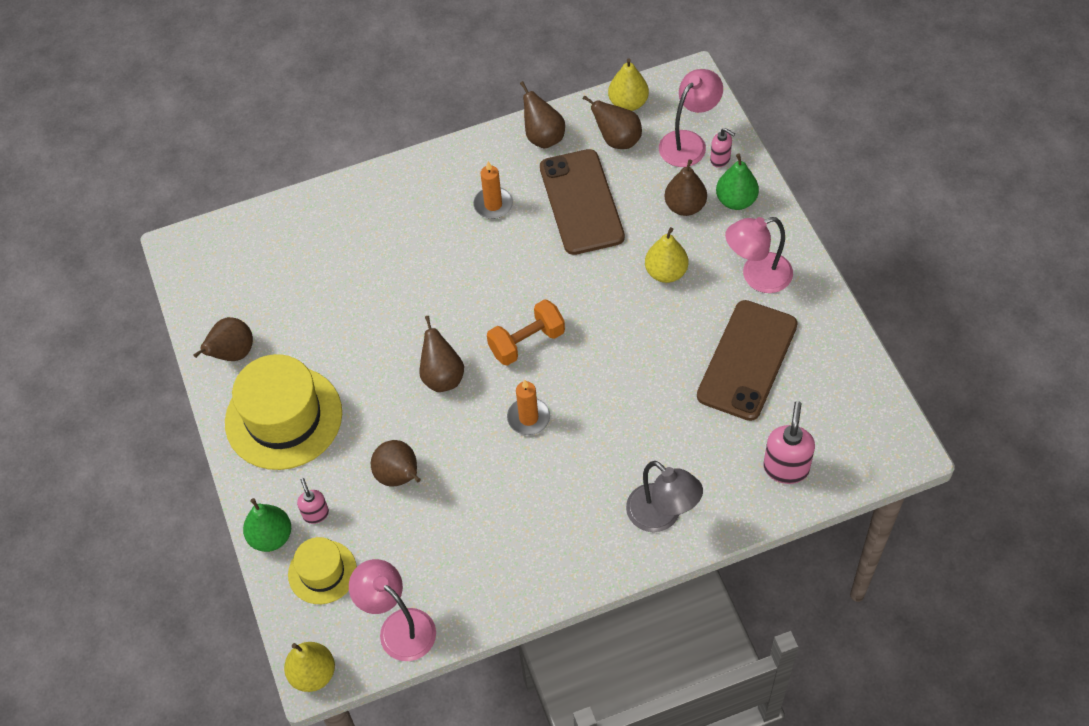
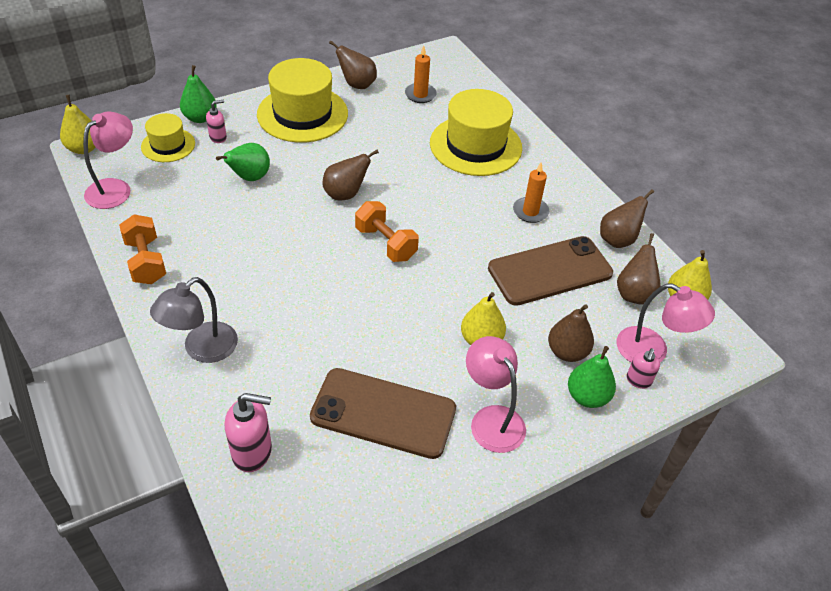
camera: 75 degrees right, 10 degrees down
(375, 240) = (475, 145): none -> yellow hat
(399, 476) = (249, 177): brown pear -> green pear
(528, 418) = (307, 250): orange candle -> orange candle (420, 95)
(530, 580) = (146, 261): none -> orange dumbbell

